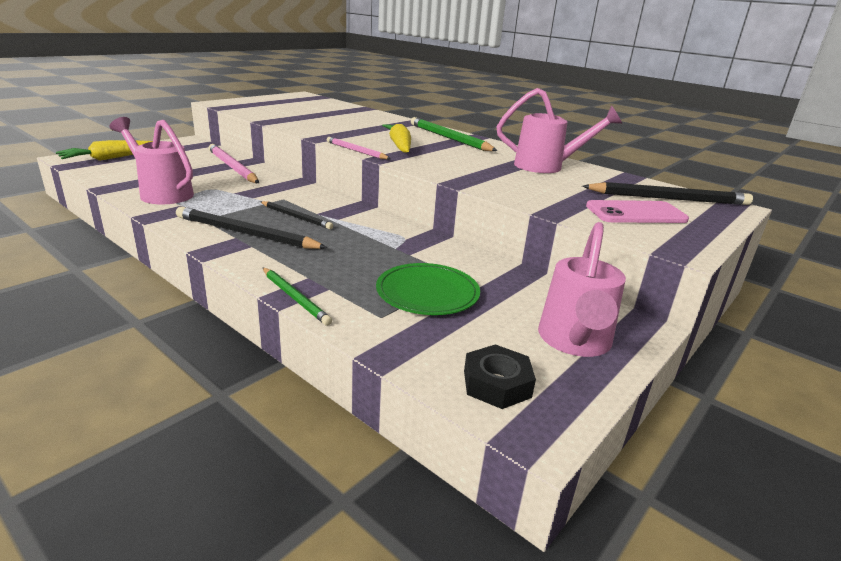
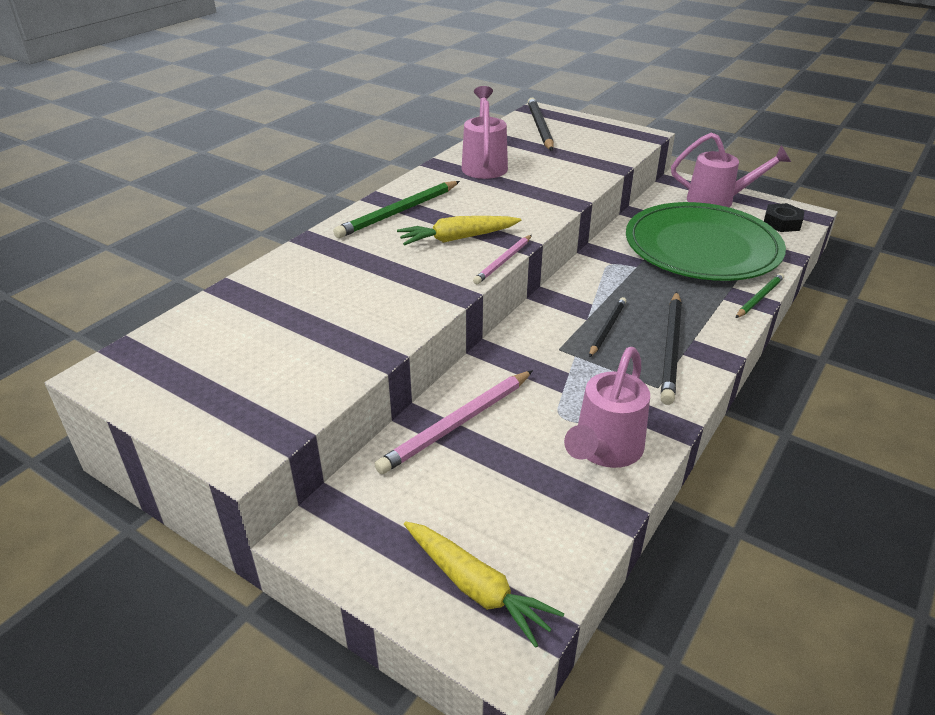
camera: 95 degrees left, 10 degrees up
(427, 293) = (702, 247): green plate -> green plate, size x2.00
(635, 213) = (587, 141): pink phone -> none

